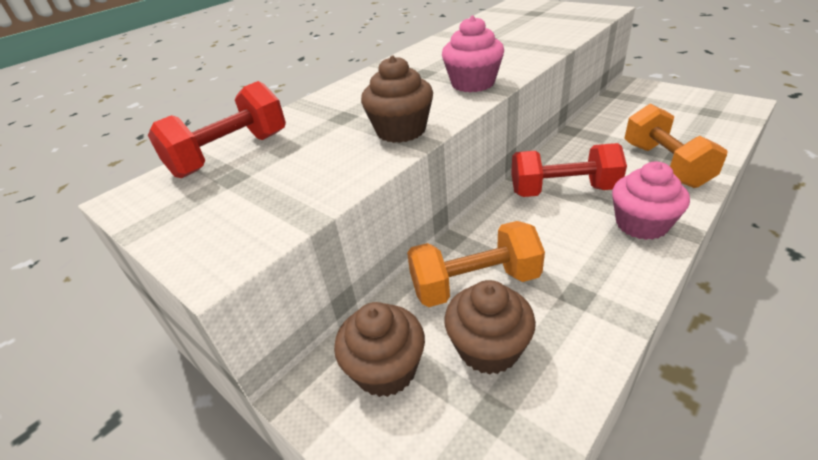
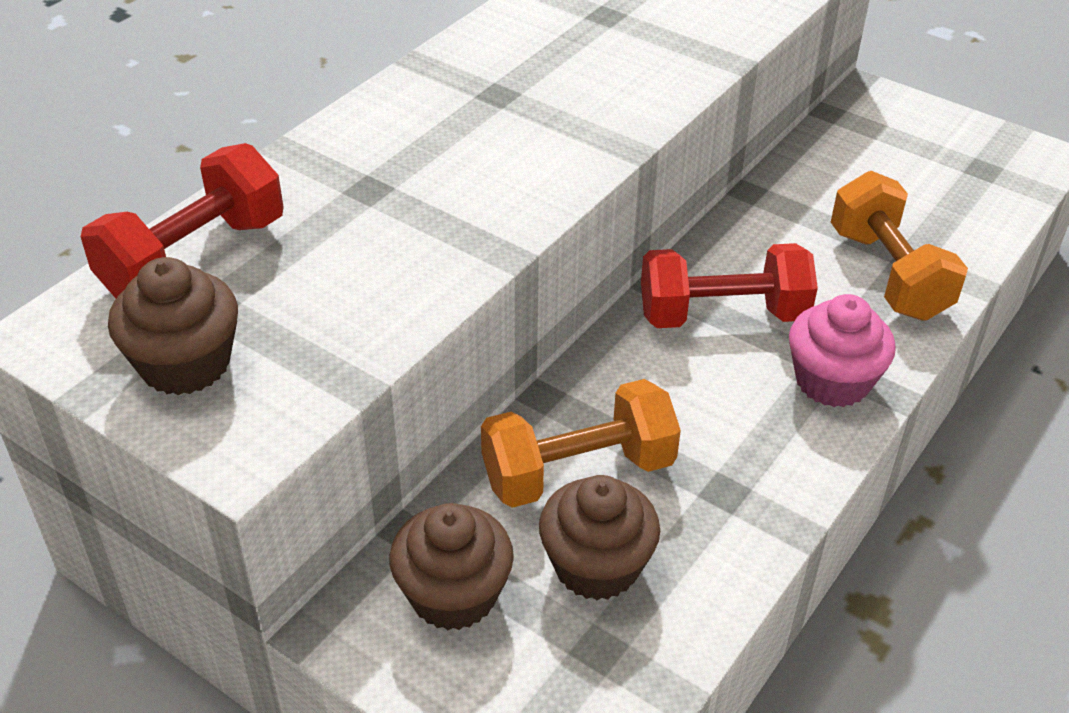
camera: 10 degrees left, 5 degrees up
(401, 130) = (470, 228): brown cupcake -> brown cupcake (185, 364)
(473, 83) = (583, 131): pink cupcake -> none

